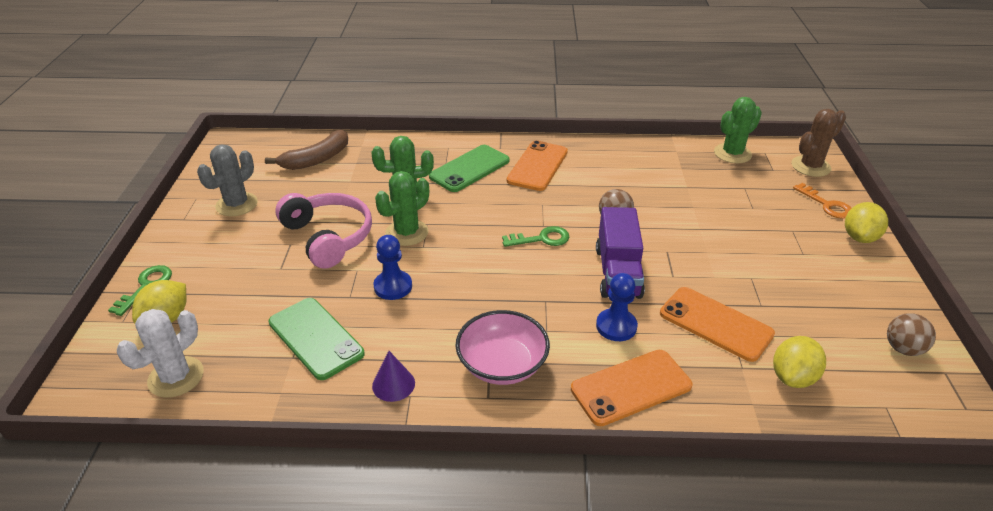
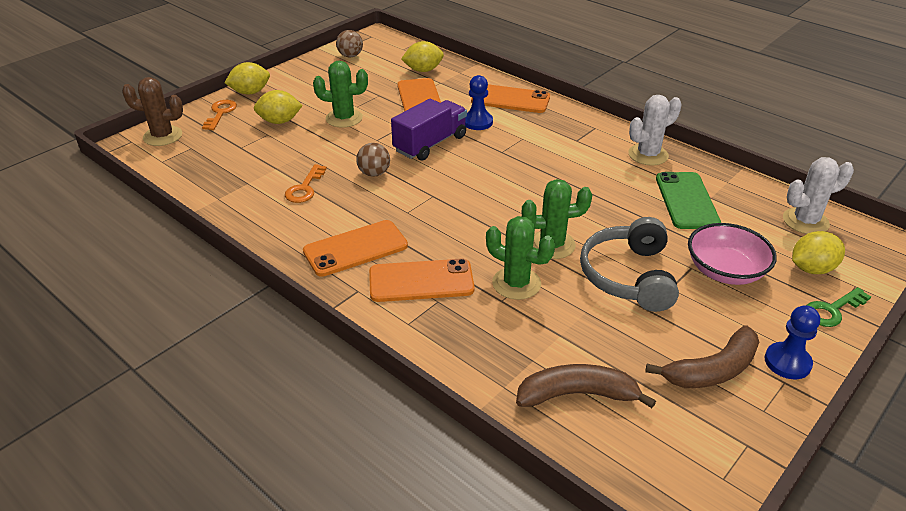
camera: 140 degrees left, 0 degrees up
(237, 204) = (712, 370): grey cactus -> brown banana
(328, 237) = (629, 276): pink headphones -> grey headphones
(393, 286) = (602, 208): blue pawn -> blue pawn (787, 362)
(393, 384) = (648, 155): purple cone -> white cactus
(470, 169) = (421, 281): green phone -> orange phone
(502, 364) = (570, 136): pink bowl -> pink bowl (725, 271)
(542, 239) = (448, 187): green key -> none
(639, 184) = (305, 188): none -> orange key
(732, 153) = (185, 173): green cactus -> green cactus (344, 118)
(771, 223) = (279, 121): none -> yellow lemon

